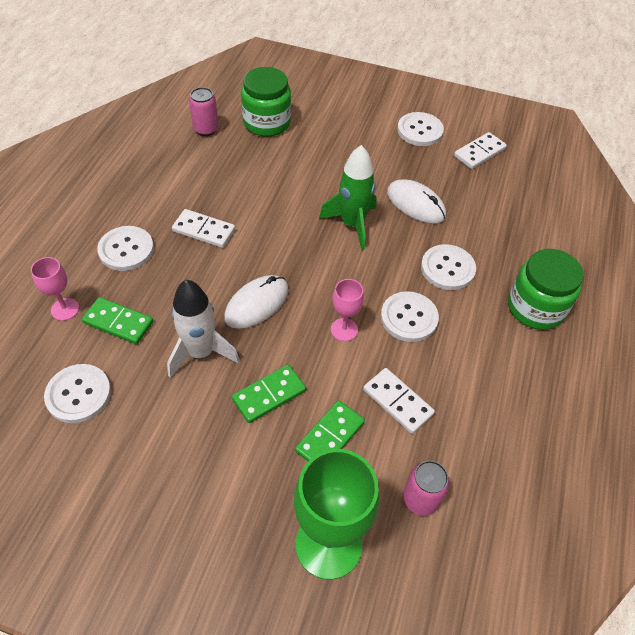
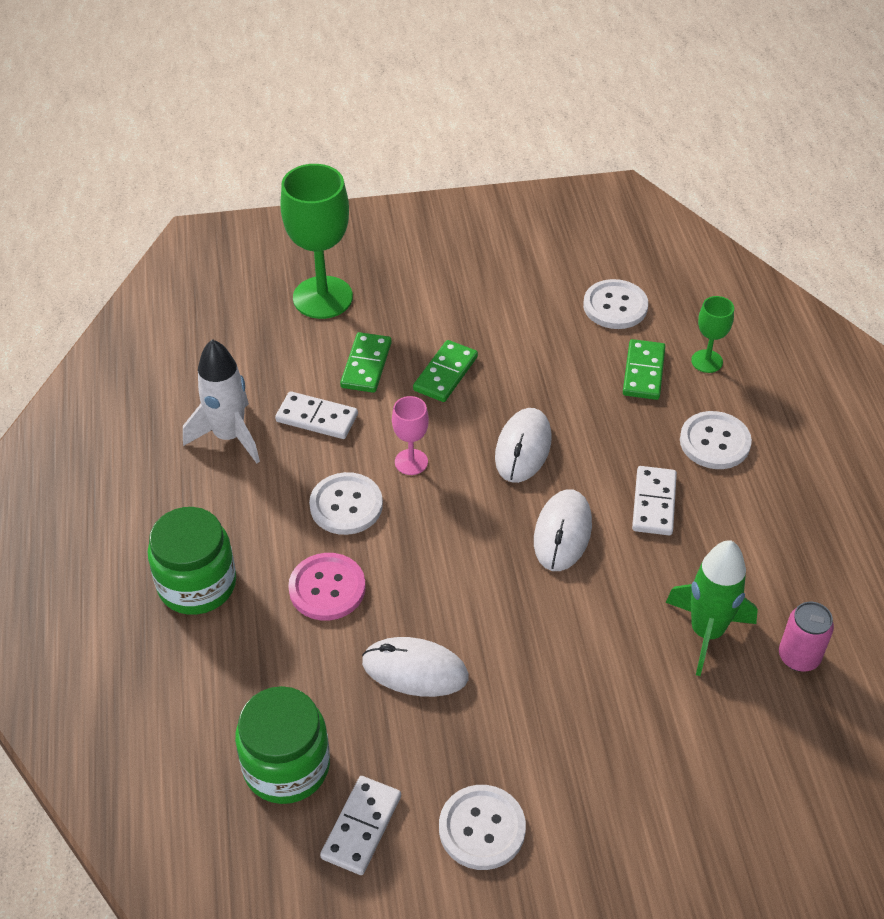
camera: 155 degrees right, 5 degrees down
(65, 309) = (707, 361): pink goblet -> green goblet
(118, 322) = (643, 372): green domino -> green domino turned 75 degrees counterclockwise
(201, 352) = (539, 380): white rocket -> white rocket (229, 436)
(204, 230) = (654, 503): white domino -> white domino turned 75 degrees counterclockwise
(267, 122) = (727, 717): green jar -> green jar (286, 766)
(276, 238) = (562, 533): none -> white mouse
(352, 224) = (482, 596): green rocket -> green rocket (706, 632)
(420, 499) = (259, 353): pink can -> none
(447, 268) = (327, 588): white button -> pink button

